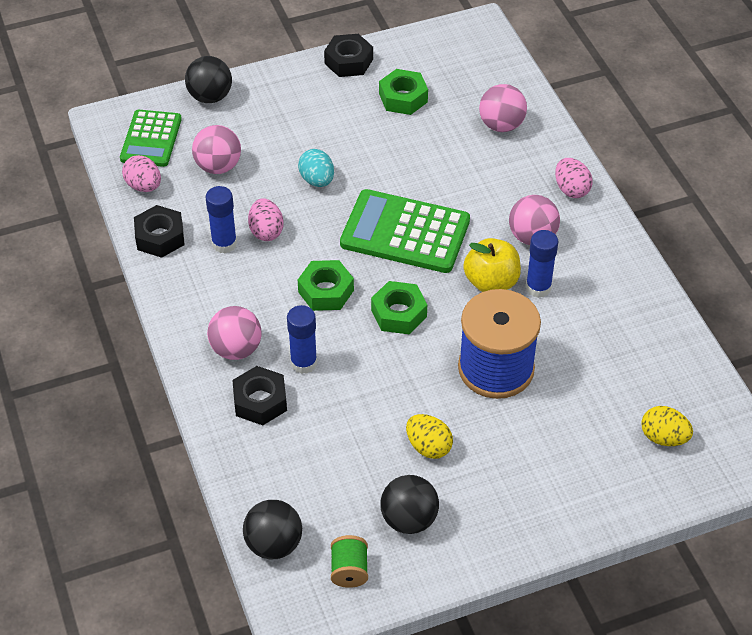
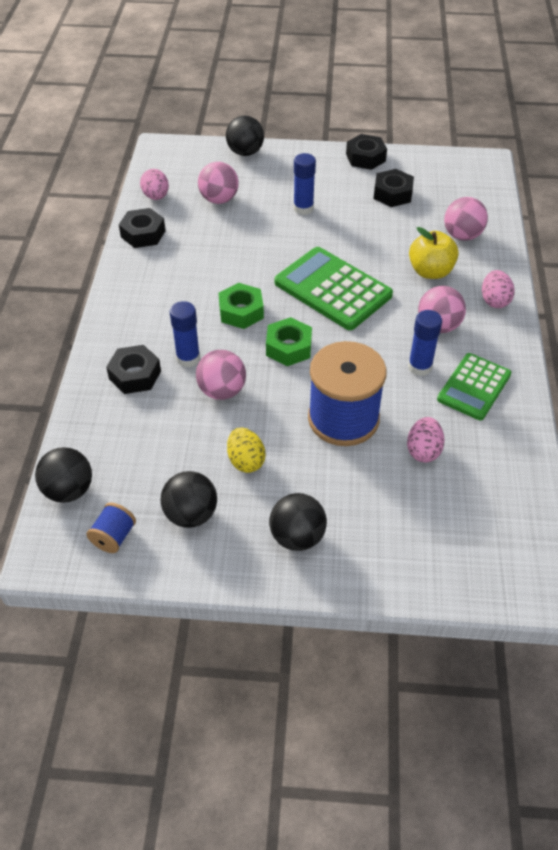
camera: 25 degrees right, 0 degrees up
(151, 139) = (183, 167): green calculator -> green calculator (474, 387)
(224, 244) = (187, 253): blue glue stick -> blue glue stick (303, 208)
(236, 349) = (143, 330): pink ball -> pink ball (222, 391)
(266, 231) = (224, 254): pink egg -> pink egg (423, 450)
(317, 180) = (287, 231): turquoise egg -> none
(349, 570) = (114, 537): green spool -> blue spool
(403, 98) = (392, 194): green nut -> black nut
(491, 282) = (381, 349): yellow apple -> yellow apple (430, 271)
(520, 500) = (297, 536): none -> black ball
(663, 437) = (462, 533): yellow egg -> none

